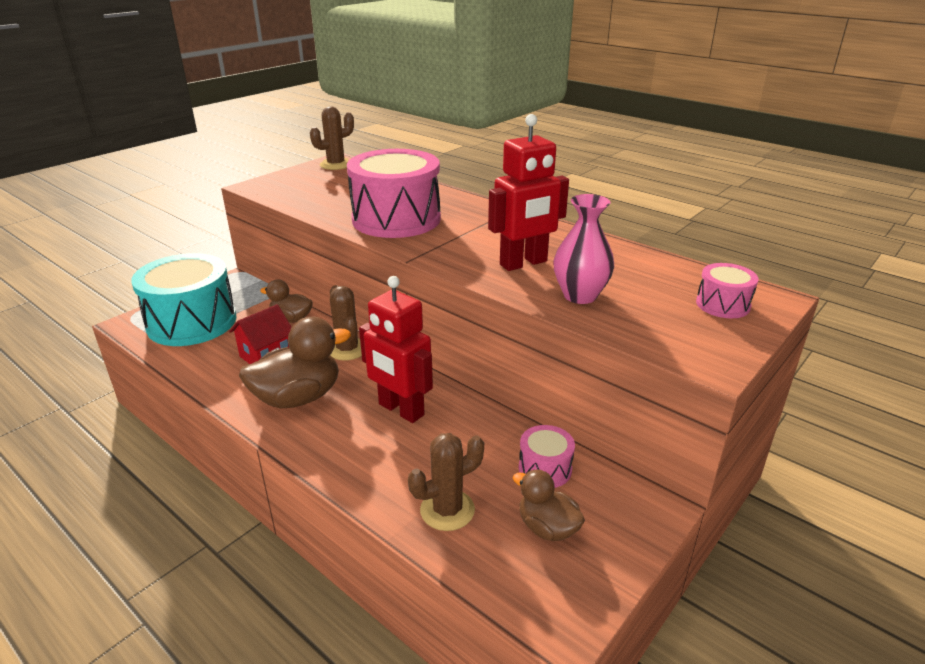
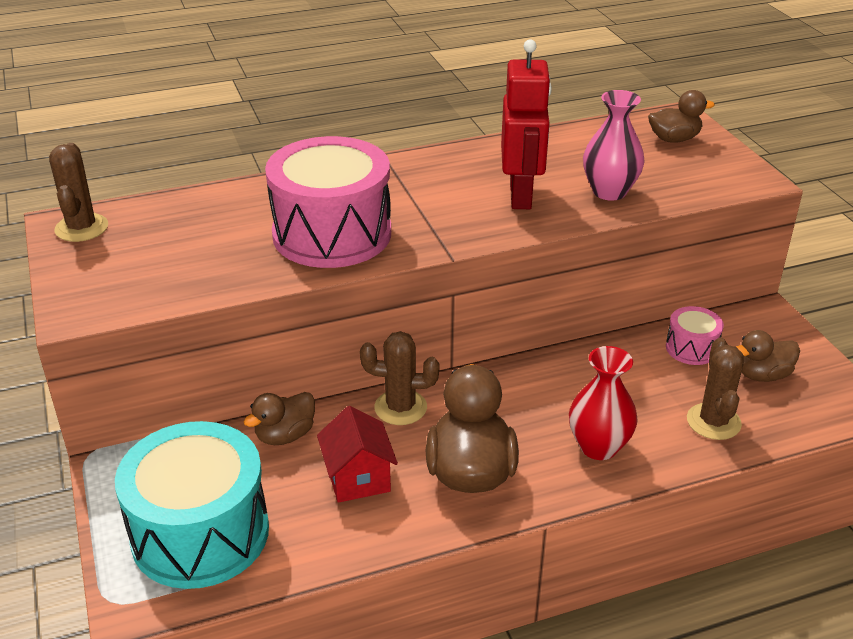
camera: 60 degrees left, 5 degrees up
(365, 450) = (598, 447): none -> red vase
(401, 410) = (548, 403): red robot -> none
(722, 305) = (674, 139): pink drum -> brown duck

